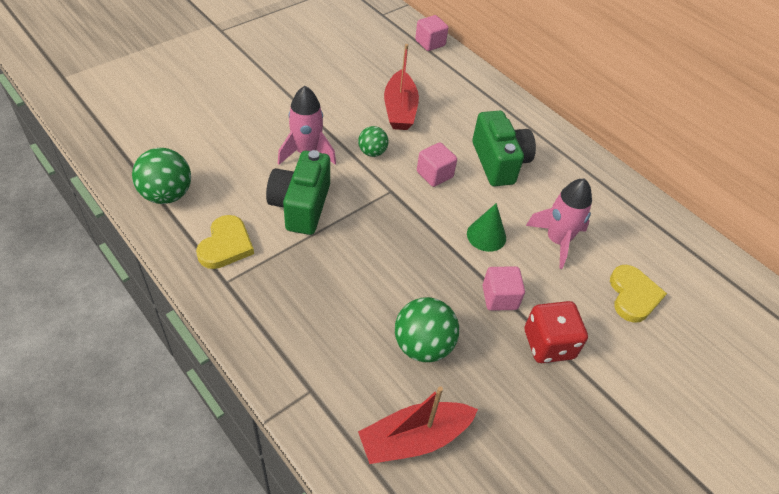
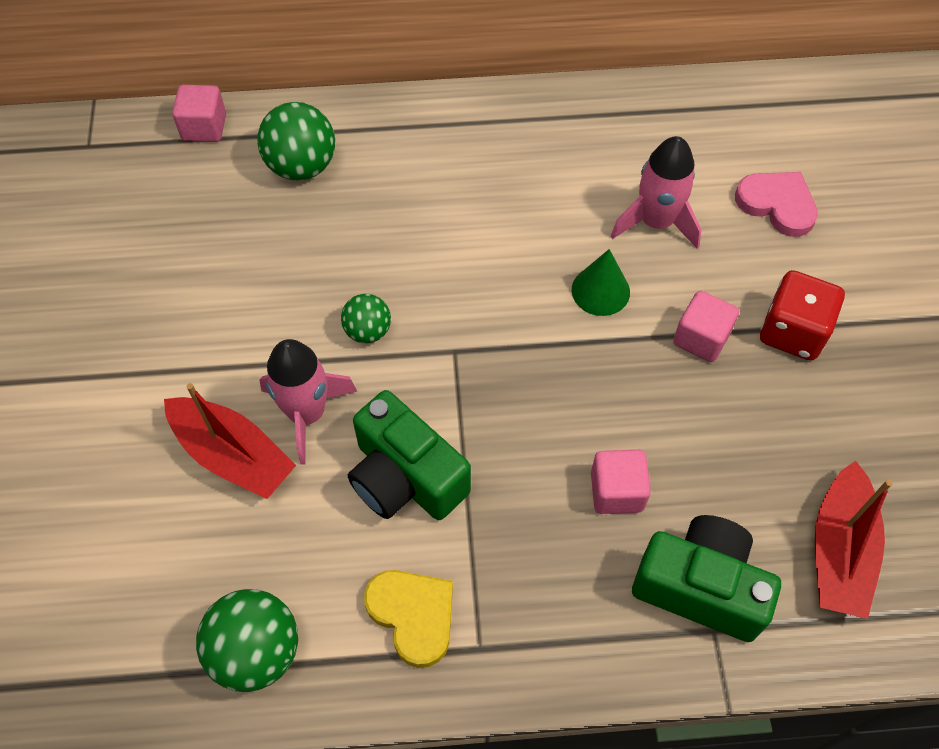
camera: 50 degrees left, 10 degrees up
(400, 109) = (311, 248): red boat -> red boat (233, 455)
(423, 346) = (721, 464): green ball -> green ball (301, 166)
(434, 174) = (461, 282): pink cube -> pink cube (616, 491)
(499, 162) = (492, 197): green camera -> green camera (700, 587)
(633, 296) = (777, 204): yellow heart -> pink heart

